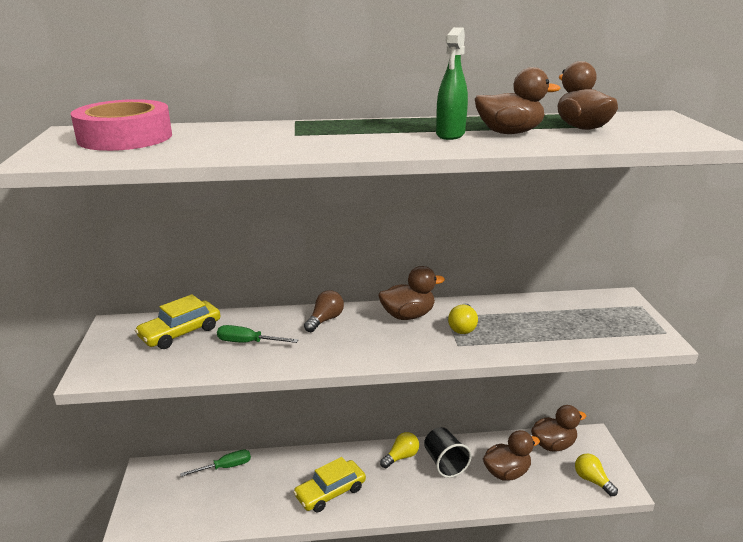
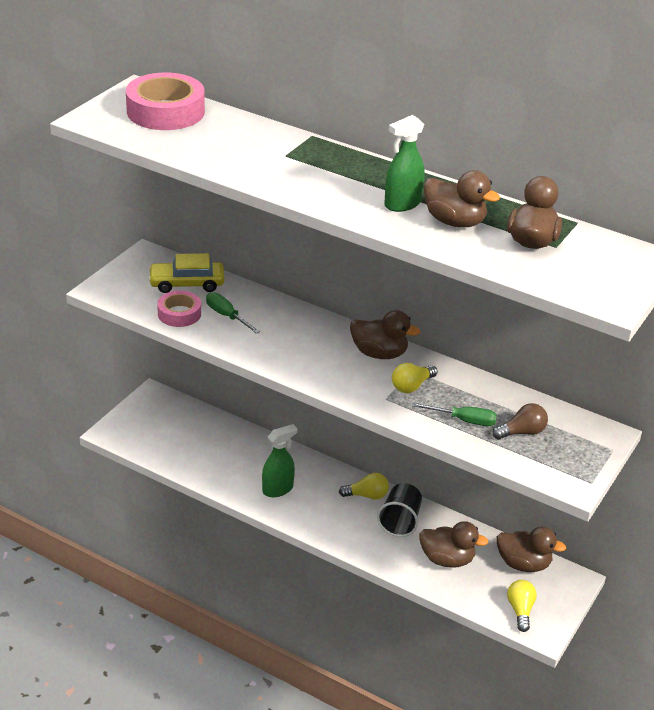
camera: 35 degrees right, 10 degrees up
(200, 360) = (179, 314): none -> pink tape
(225, 467) = (214, 424): green screwdriver -> green screwdriver (464, 420)
(325, 320) = (306, 325): brown light bulb -> brown light bulb (522, 432)
(330, 492) = (278, 489): yellow car -> green spray bottle

